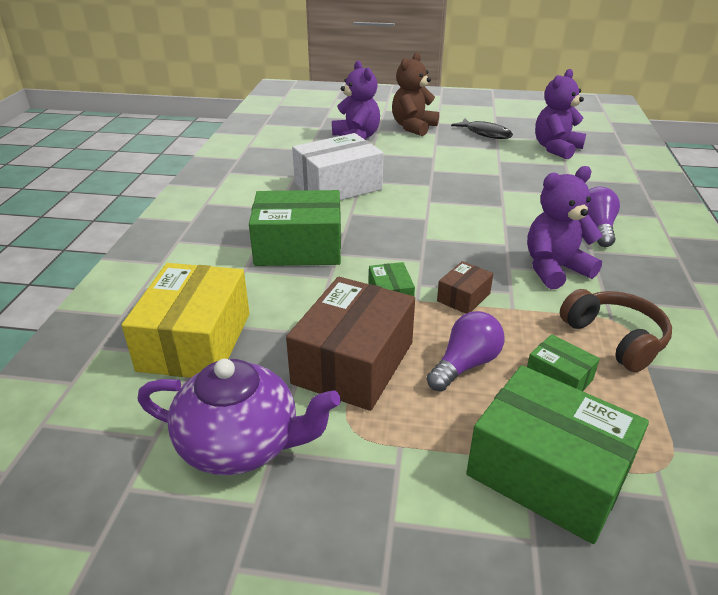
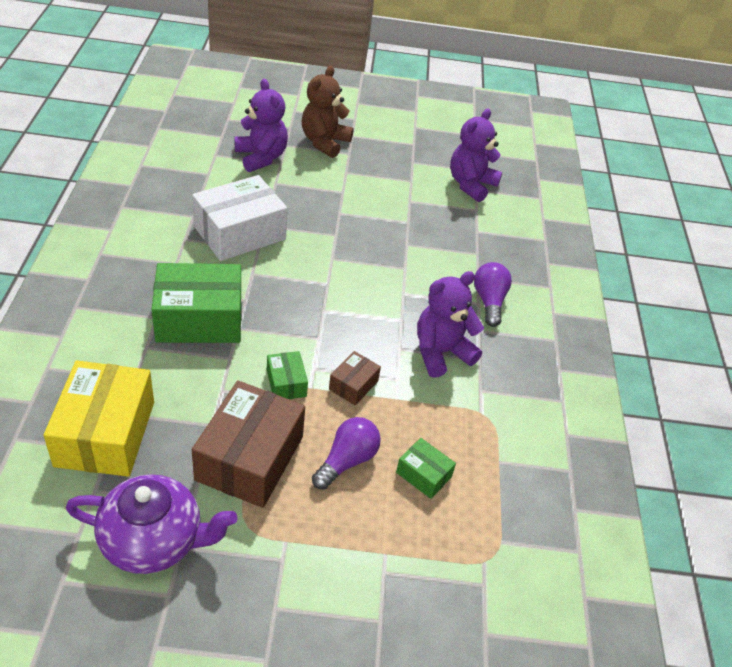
camera: 10 degrees left, 10 degrees up
(485, 133) = (401, 157): black fish -> none
(547, 472) = (399, 564): green box -> none
(615, 338) = (478, 433): brown headphones -> none

